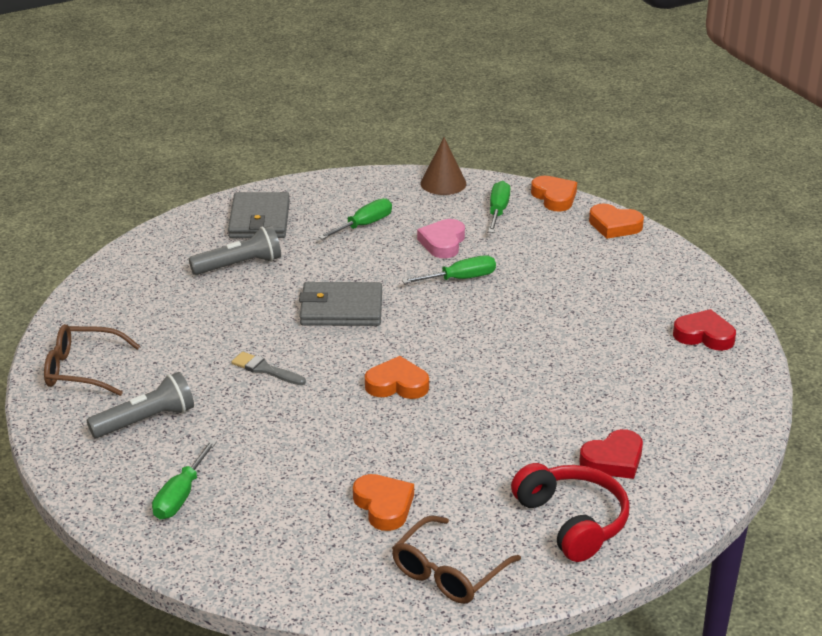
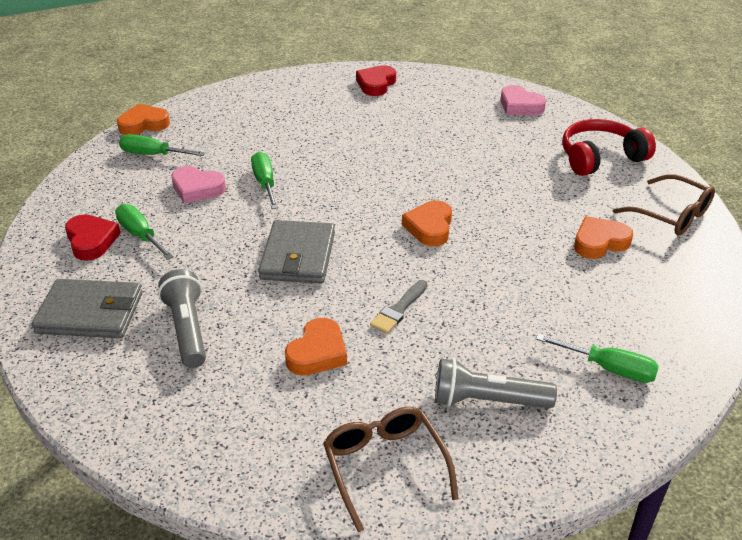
camera: 85 degrees left, 5 degrees up
(82, 370) = (385, 466): brown glasses -> brown glasses turned 150 degrees clockwise
(146, 420) = (487, 400): grey flashlight -> grey flashlight turned 60 degrees counterclockwise
(443, 183) = (81, 181): brown cone -> none
(613, 460) = (528, 135): red heart -> red heart (91, 241)
(614, 226) = (206, 102): orange heart -> orange heart (317, 353)
(691, 455) = (520, 106): none -> pink heart

